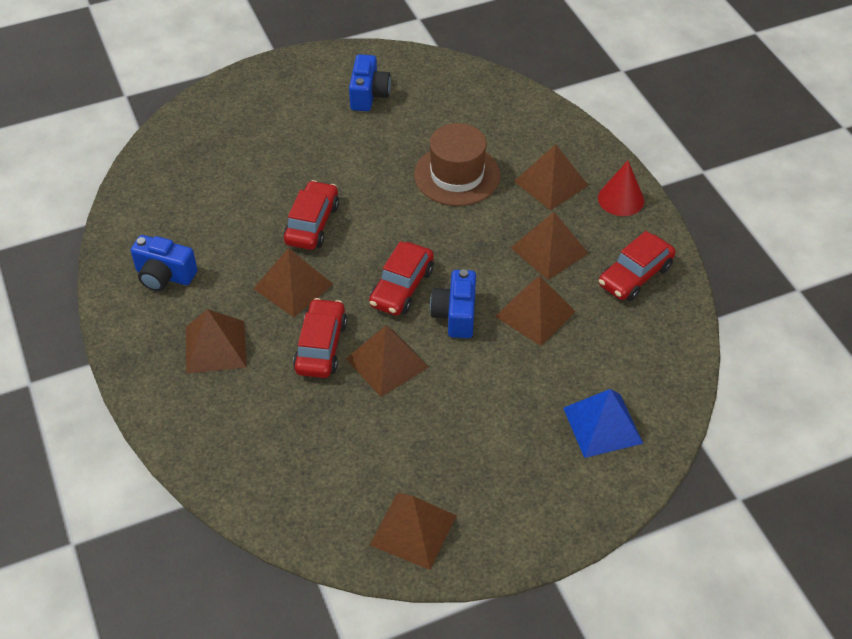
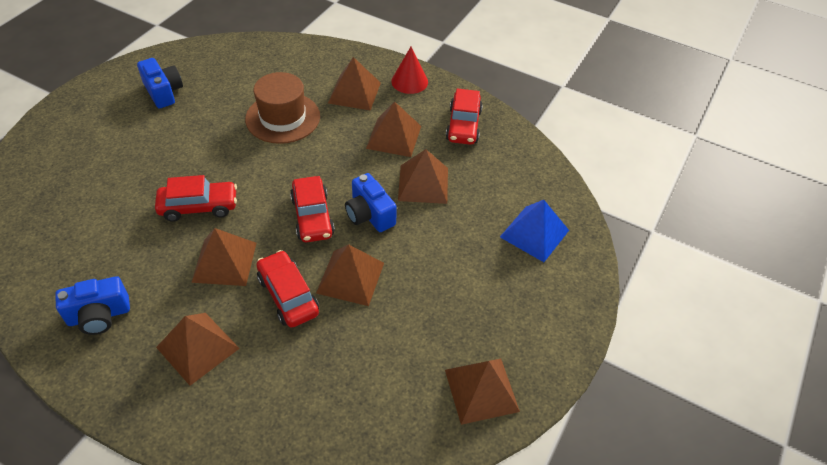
camera: 40 degrees left, 0 degrees up
(312, 224) = (199, 207): red car -> red car turned 105 degrees clockwise

